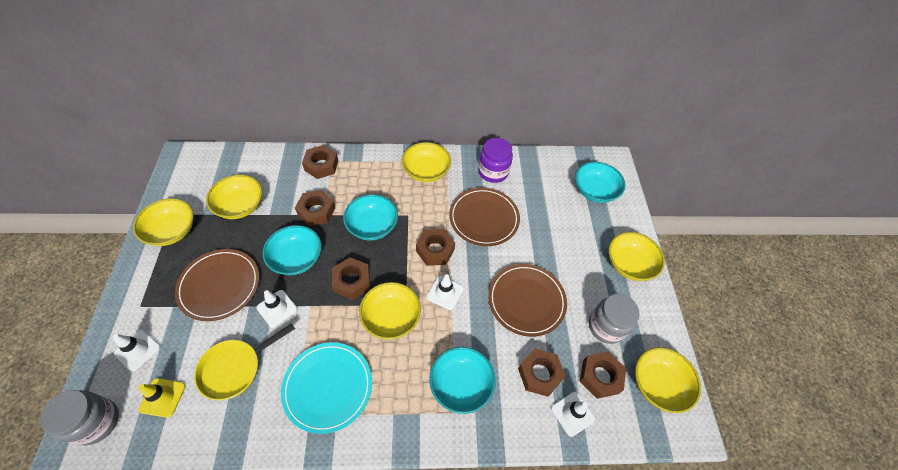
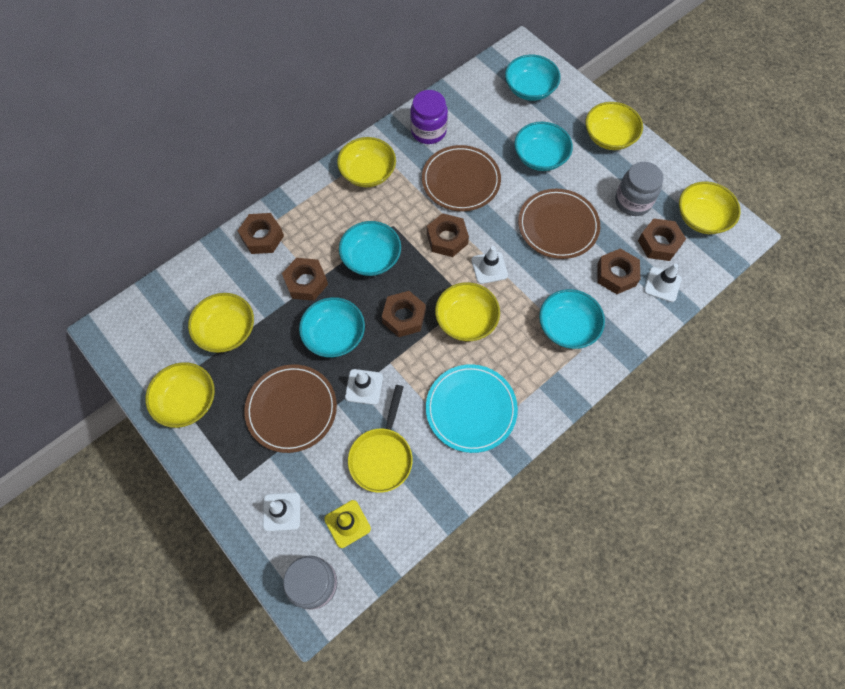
camera: 35 degrees left, 10 degrees up
(559, 242) = (540, 157): none -> turquoise bowl

